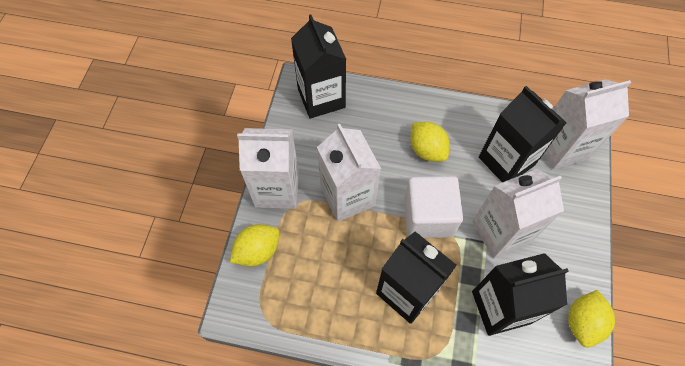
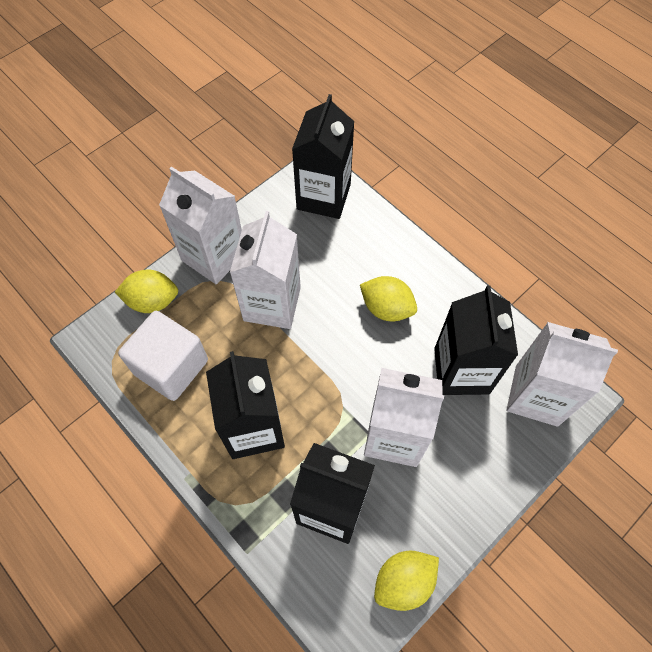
camera: 35 degrees right, 0 degrees up
(427, 150) = (386, 308): yellow lemon -> yellow lemon turned 60 degrees counterclockwise
(428, 216) = (333, 372): white cube -> white cube (171, 367)

